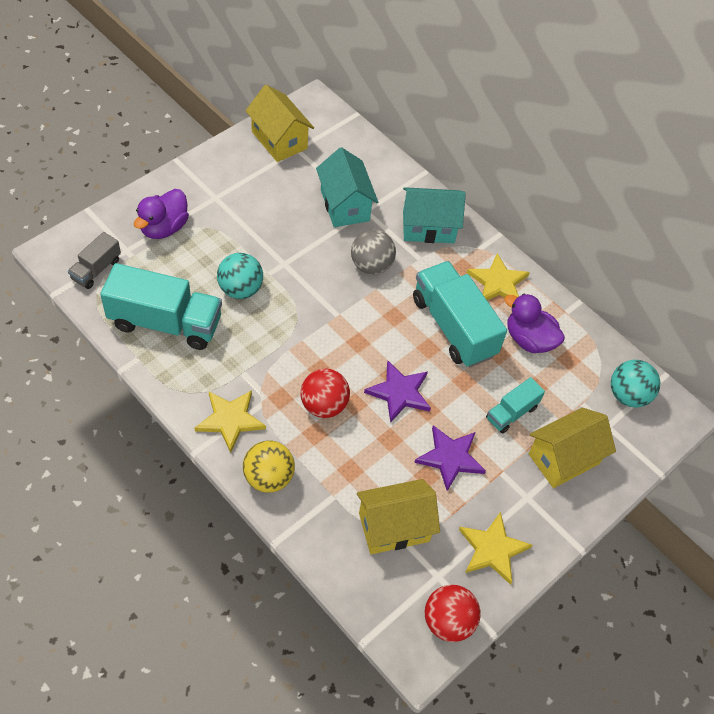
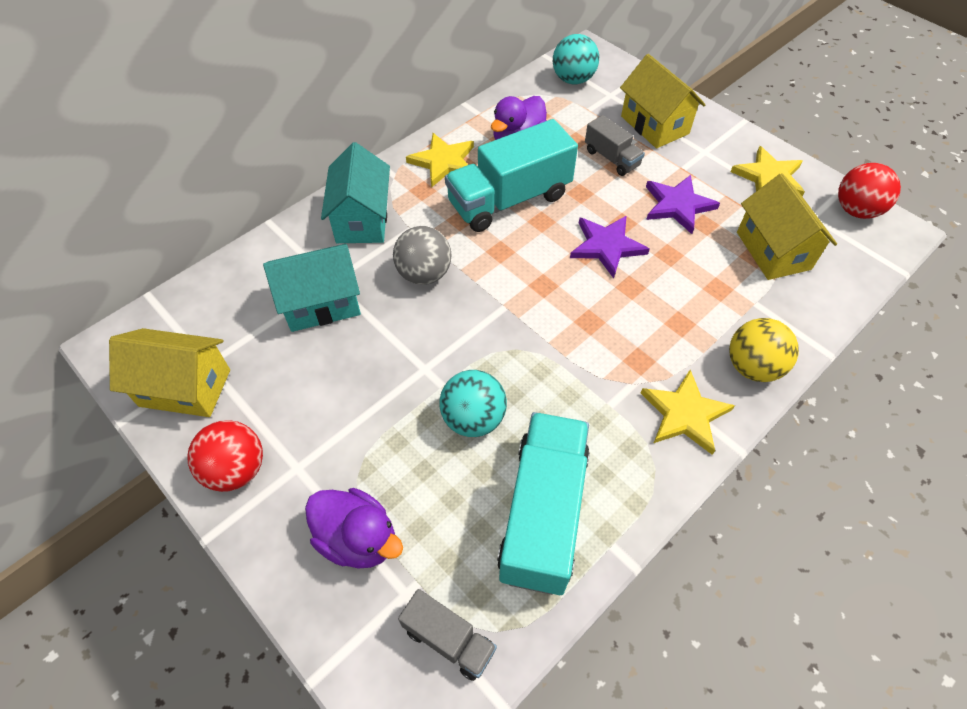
camera: 85 degrees left, 0 degrees up
(279, 140) = (185, 388): yellow house -> yellow house turned 45 degrees clockwise
(324, 405) = (639, 316): red ball -> red ball (236, 469)
(511, 413) = (611, 158): turquoise truck -> grey truck

